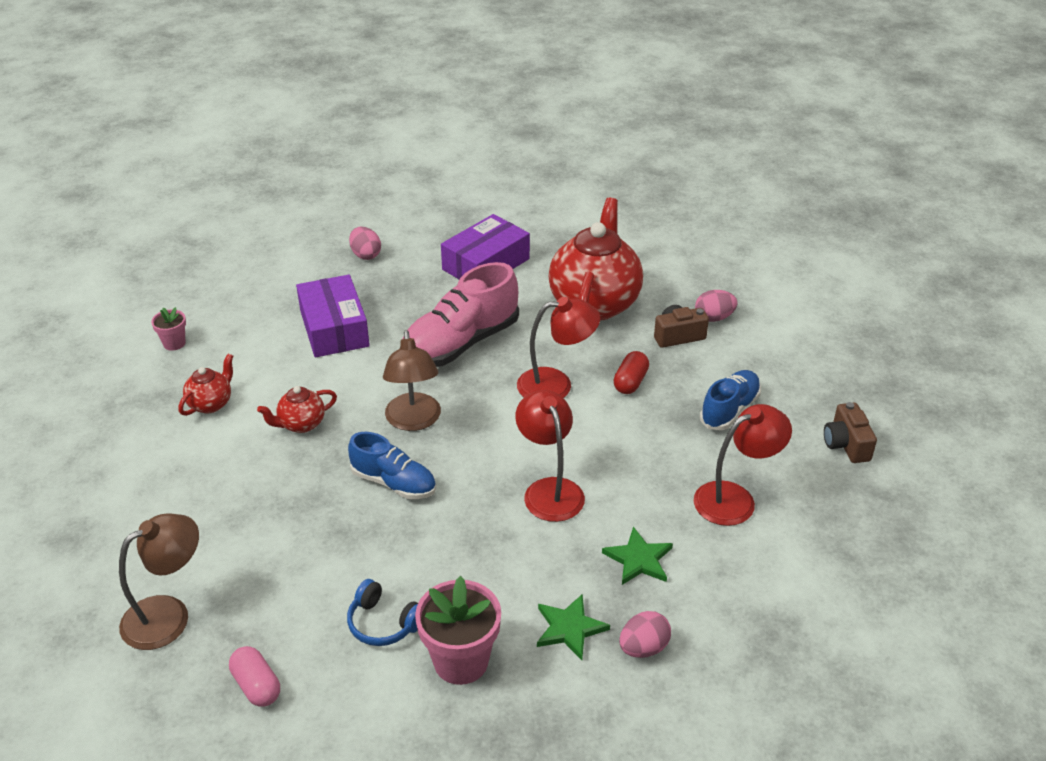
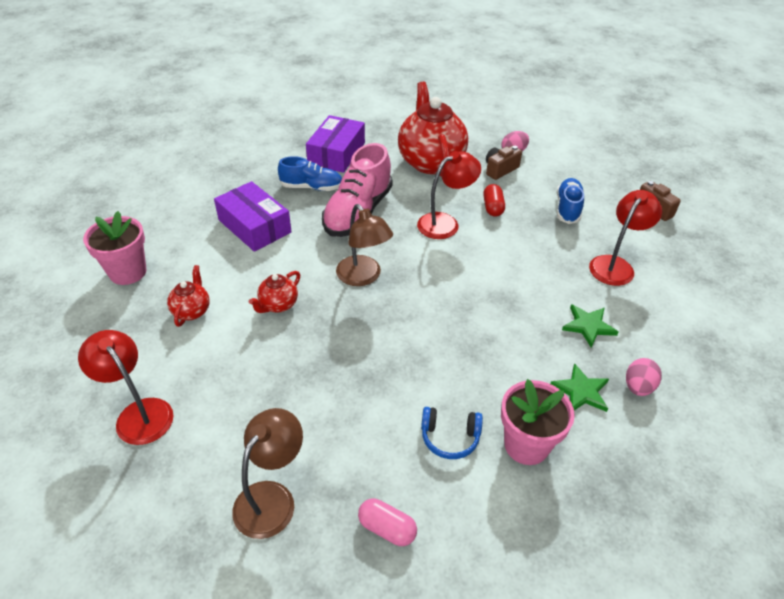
camera: 25 degrees left, 5 degrees up
(174, 343) = (128, 272): pink flower pot -> pink flower pot, size x1.90
(366, 255) = (242, 167): pink egg -> none
(394, 483) = (381, 327): blue shoe -> blue shoe (311, 187)
(549, 490) = (494, 297): red lamp -> red lamp (139, 413)

